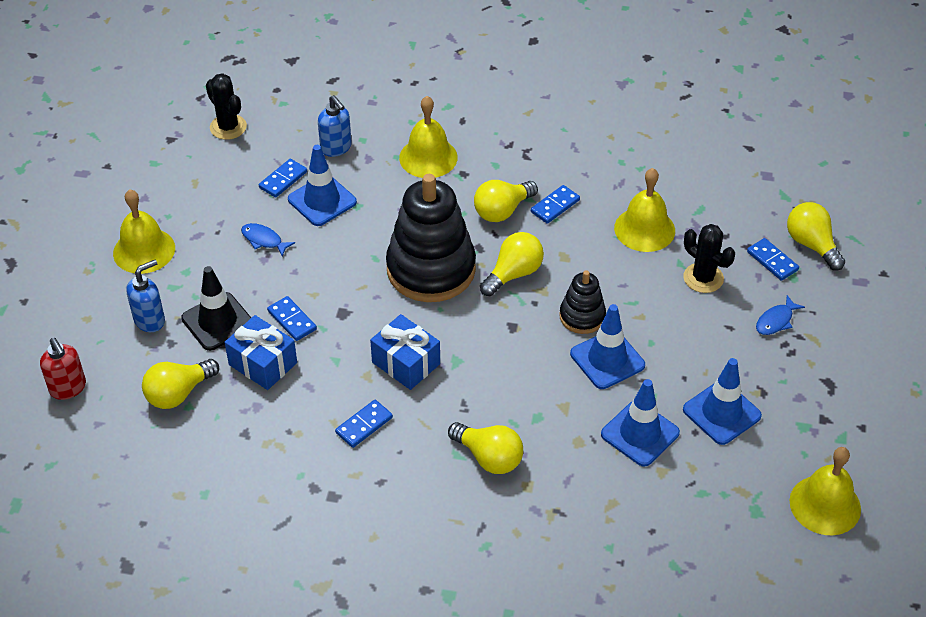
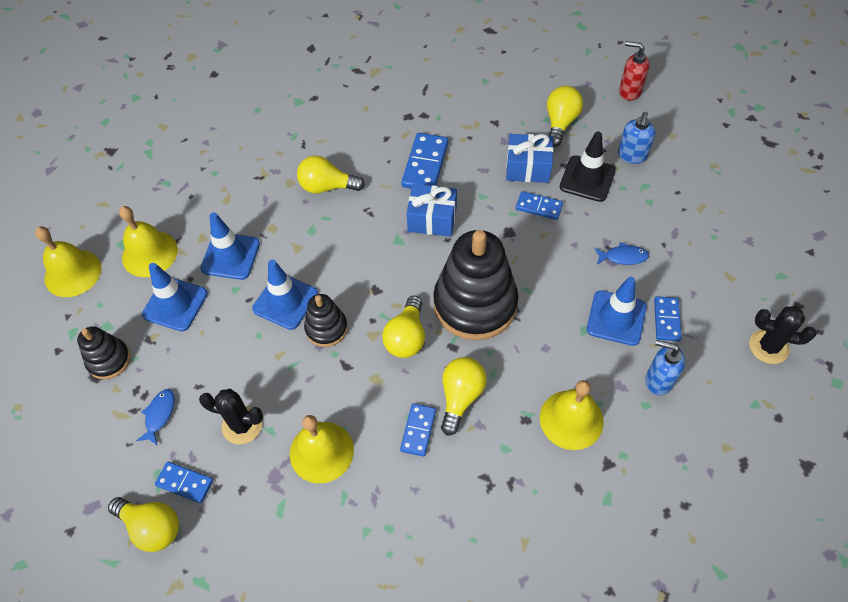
camera: 150 degrees right, 10 degrees up
(144, 250) = (696, 200): yellow bell -> yellow bell (149, 253)
(364, 425) = (425, 164): blue domino -> blue domino, size x1.60
(810, 392) = (109, 360): none -> black stacking toy

